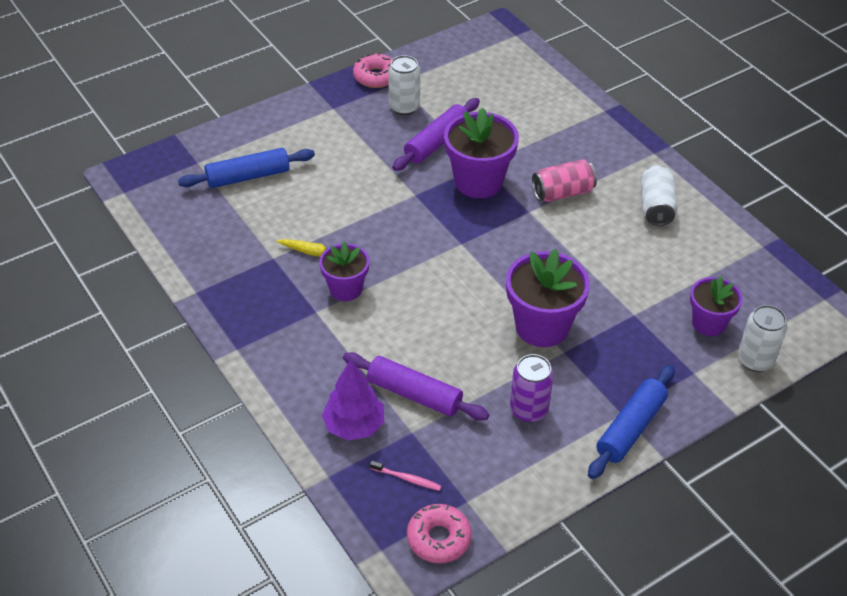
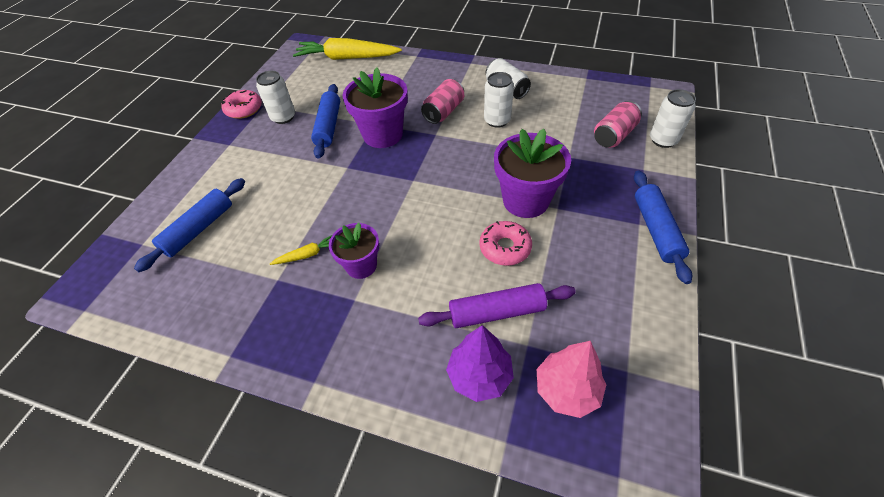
camera: 35 degrees left, 5 degrees up
(406, 478) = (566, 389): pink toothbrush -> pink tree
(437, 142) = (329, 126): purple rolling pin -> blue rolling pin
(438, 538) = (646, 424): pink donut -> pink donut (505, 248)
(527, 72) = (347, 58): none -> yellow carrot
(529, 410) = (584, 264): purple can -> none
(606, 234) = (497, 120): none -> white can
(708, 323) = (614, 135): purple flower pot -> pink can

